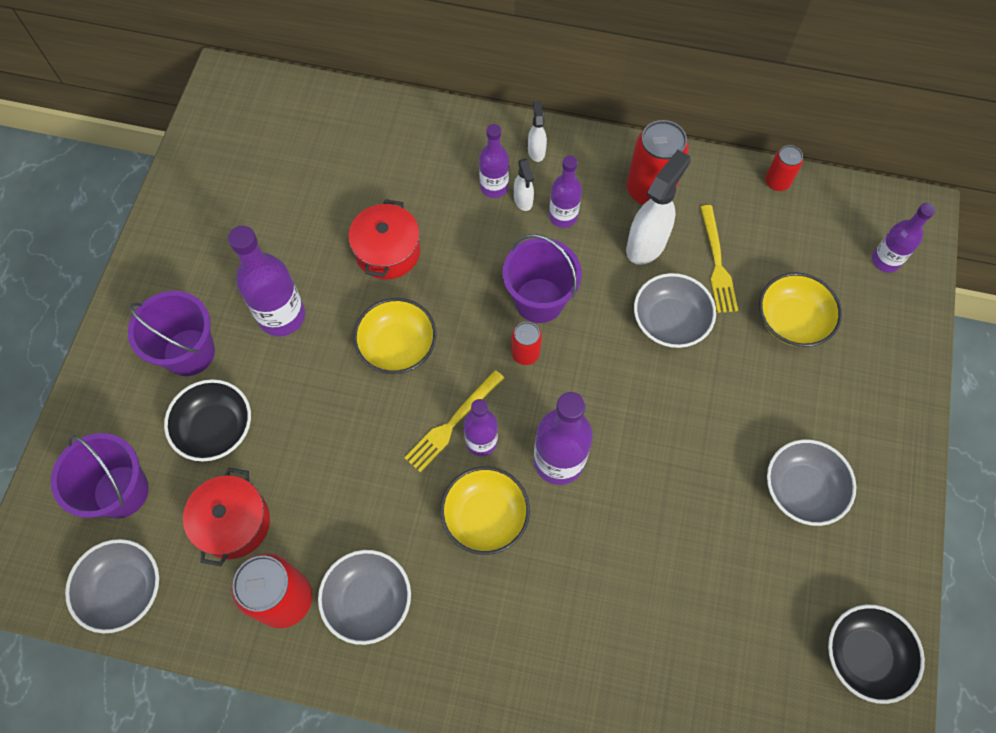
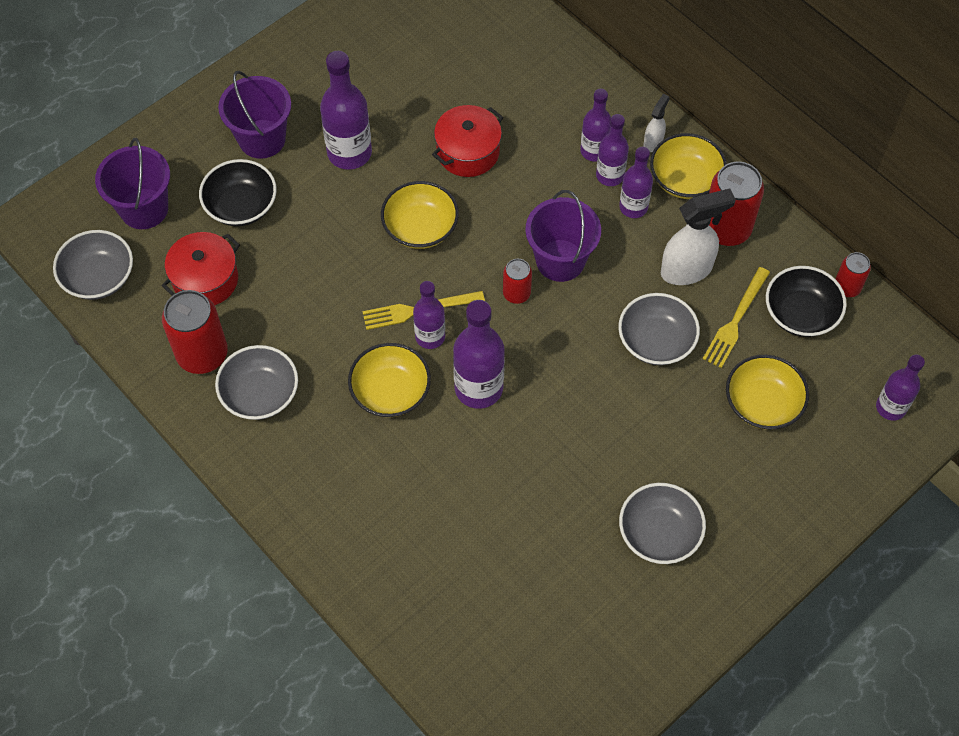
camera: 35 degrees right, 5 degrees down
(523, 200) = (610, 175): white spray bottle -> purple bottle
(586, 167) = (685, 179): none -> yellow bowl
(864, 655) = (605, 681): black bowl -> black bowl (800, 313)

